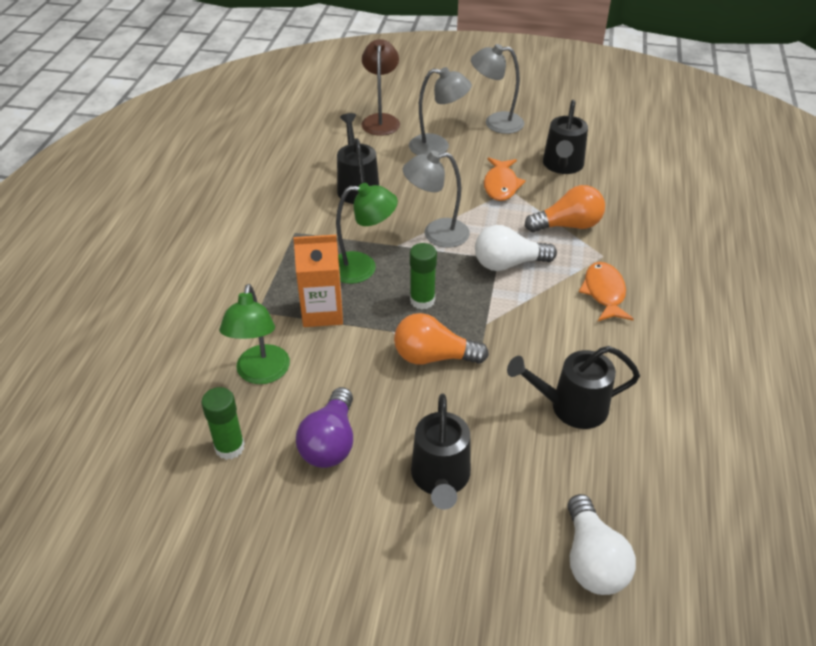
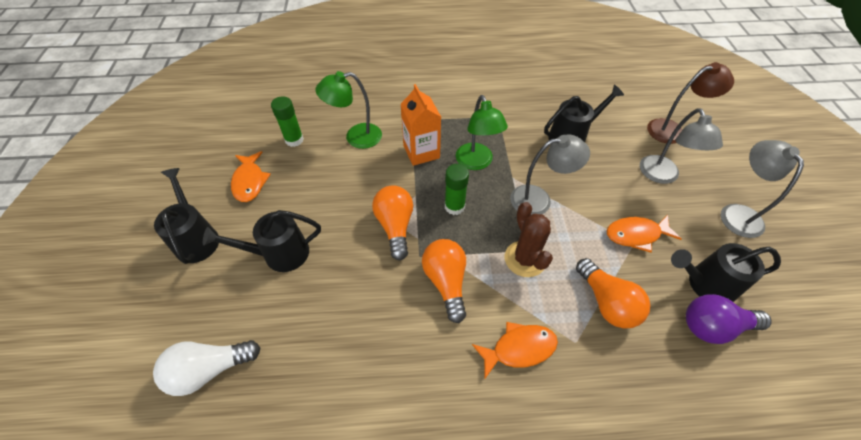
camera: 75 degrees right, 10 degrees up
(294, 510) = (249, 182): none -> orange fish
(330, 443) = (304, 186): purple light bulb -> purple light bulb (713, 326)
(436, 234) = (539, 199): grey lamp -> grey lamp turned 105 degrees clockwise
(508, 264) = (525, 259): white light bulb -> brown cactus
(521, 328) = (446, 282): none -> orange light bulb
(570, 407) = (363, 334): black watering can -> black watering can (196, 238)

